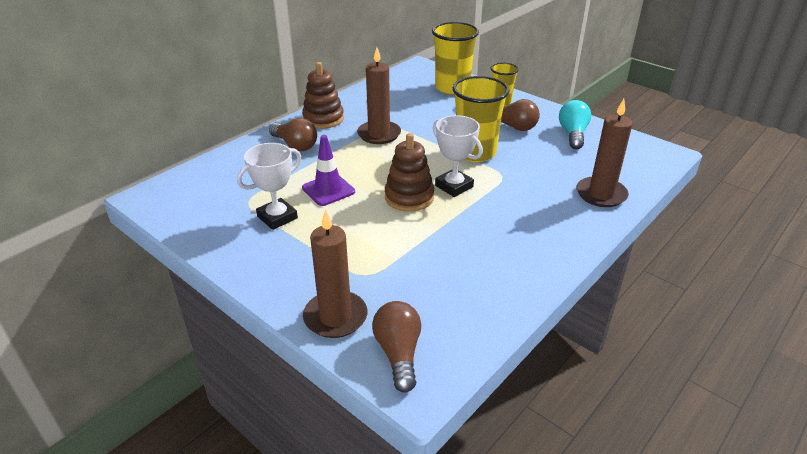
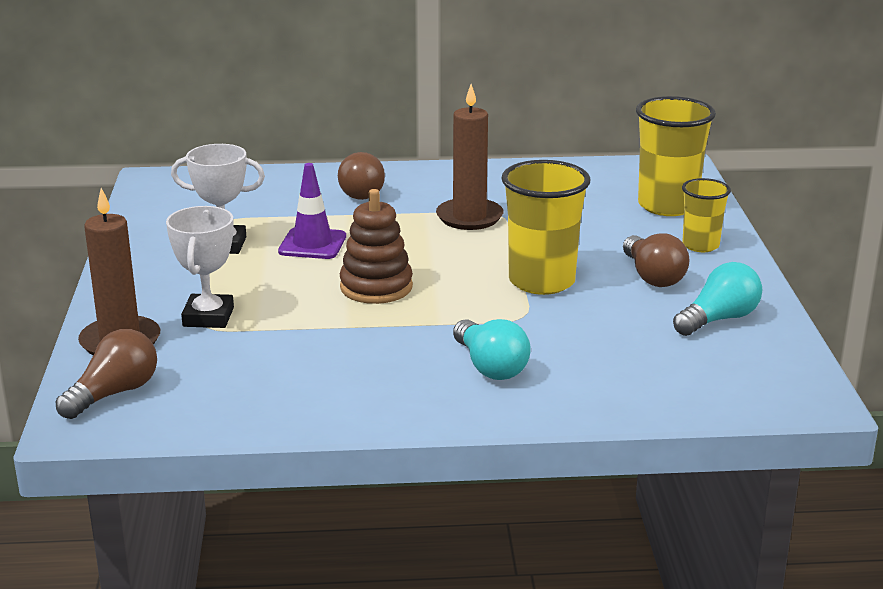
camera: 45 degrees right, 10 degrees down
(323, 119) = (441, 178): brown stacking toy -> none
(454, 186) = (444, 300): white trophy -> white trophy (208, 317)
(540, 210) = (490, 366): none -> turquoise light bulb
(601, 194) = (603, 390): brown candle -> none

